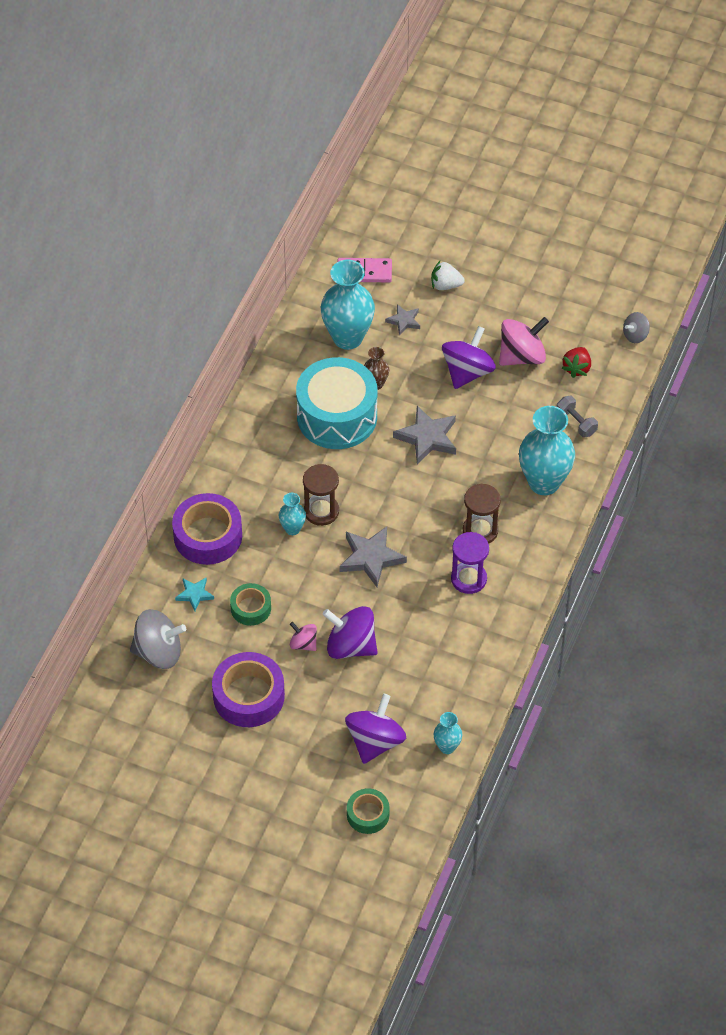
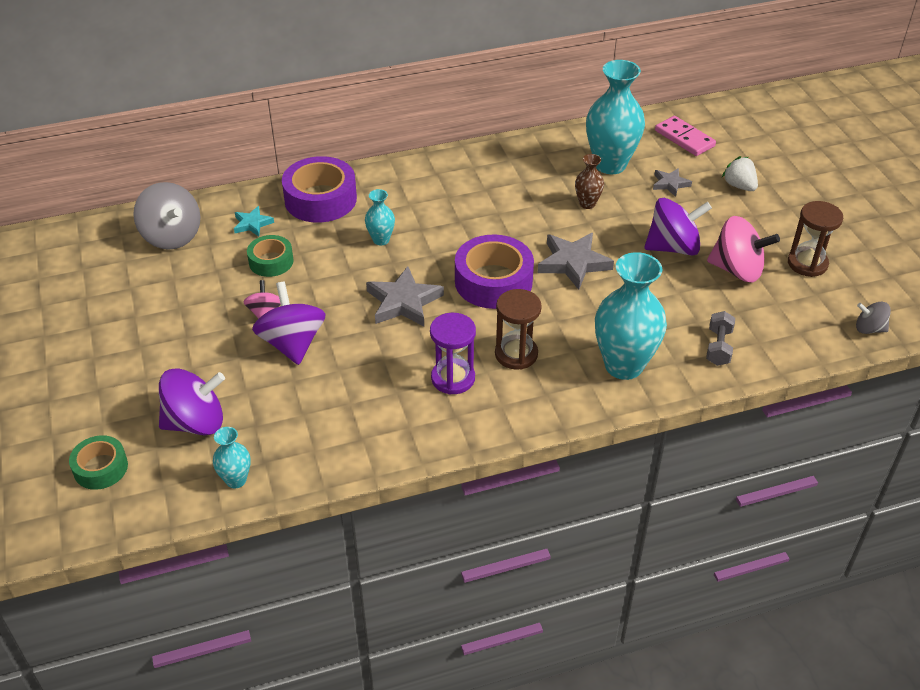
camera: 50 degrees right, 10 degrees down
(248, 696) = (173, 311): purple tape -> purple tape (493, 281)
(321, 511) = (418, 245): brown hourglass -> brown hourglass (807, 263)
(337, 416) = (526, 201): turquoise drum -> none
(577, 368) = (776, 312): red strawberry -> none

